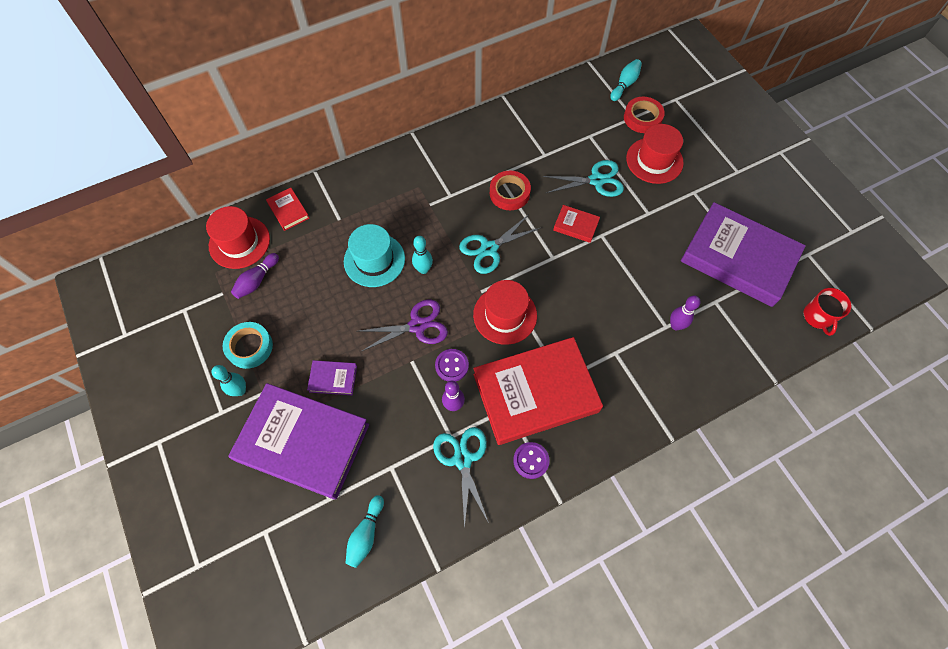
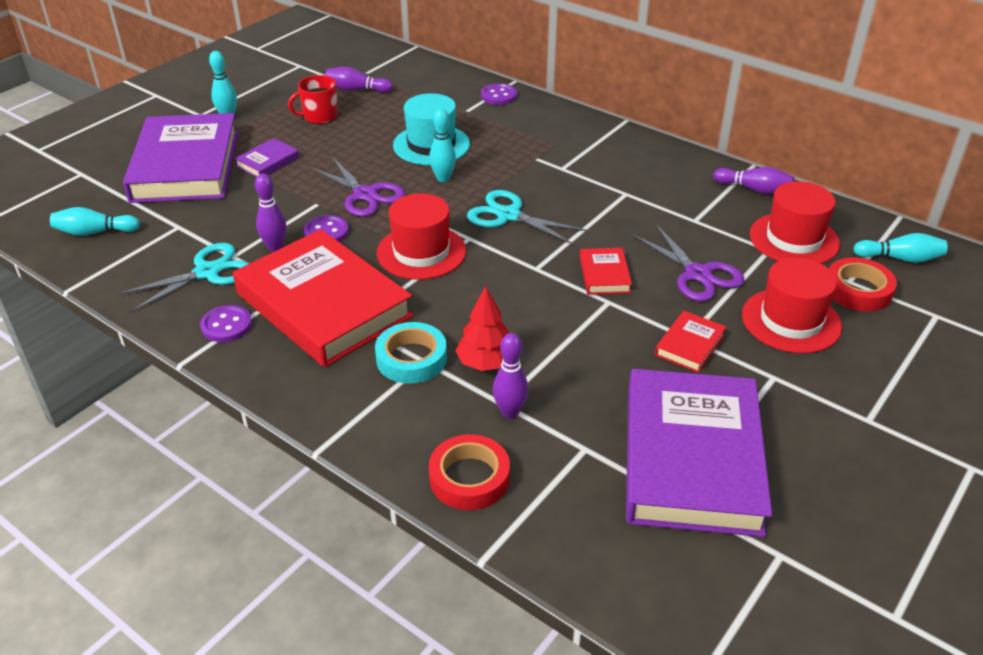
camera: 65 degrees right, 25 degrees down
(239, 242) = (394, 68): red hat -> red hat (794, 239)
(249, 347) = (279, 108): turquoise tape -> turquoise tape (411, 358)
(288, 211) = (453, 81): red book -> red book (690, 345)
(331, 191) = (498, 96): none -> purple button
(333, 379) = (268, 162): purple book -> purple book turned 60 degrees clockwise
(509, 193) = (606, 209): red tape -> red tape (469, 478)
(529, 110) = (754, 189): none -> purple bowling pin
(596, 180) = (697, 274): turquoise scissors -> purple scissors
(630, 321) = (486, 363): none -> red tree
(817, 317) = (653, 596): red mug -> red mug (319, 116)

